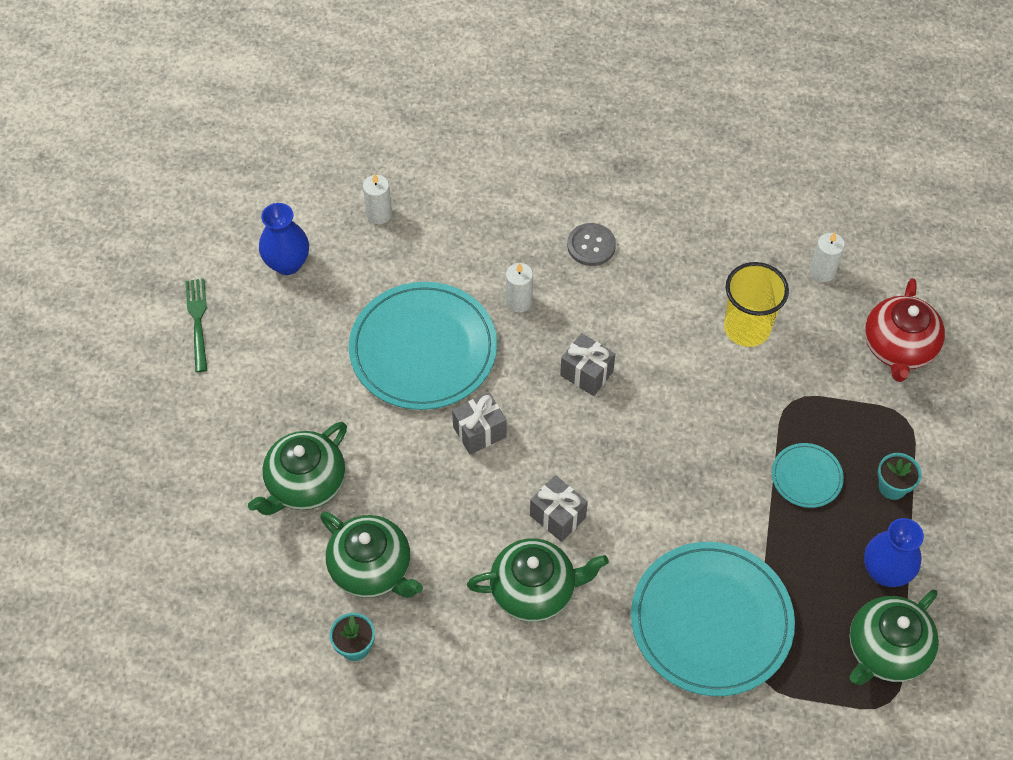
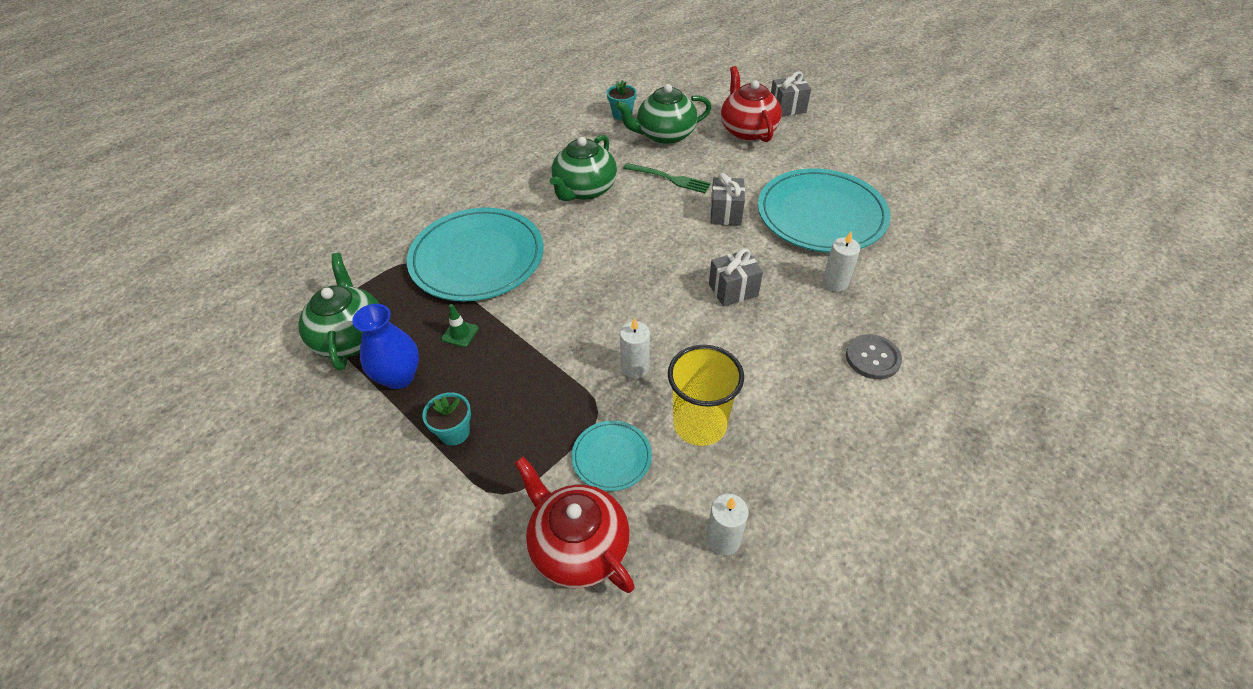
camera: 125 degrees right, 10 degrees down
(197, 321) = (915, 128): green fork -> green fork (670, 178)
(287, 263) = (948, 179): blue vase -> none
(305, 484) = (747, 130): green teapot -> red teapot
(379, 214) = (980, 241): white candle -> white candle (635, 367)
(557, 516) = (625, 222): grey gift -> grey gift (787, 108)
(806, 477) = (522, 376): turquoise plate -> turquoise plate (611, 457)
(806, 560) = (460, 333): none -> green traffic cone

